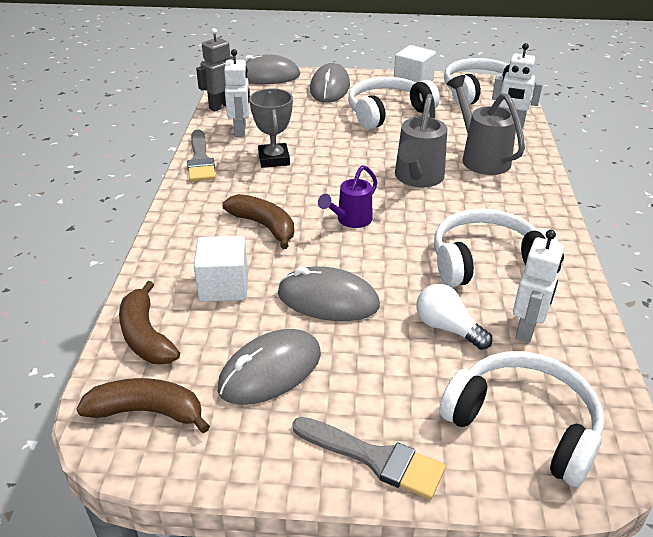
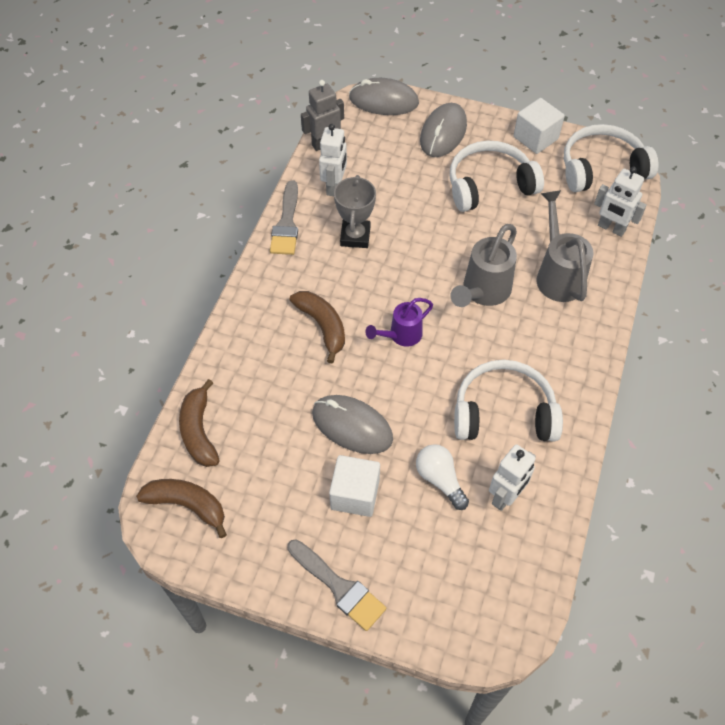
camera: 15 degrees right, 20 degrees up
(223, 286) = (271, 391): white cube -> white cube (355, 494)
(270, 371) = (285, 489): grey mouse -> none
(524, 424) = (461, 586): white headphones -> none

